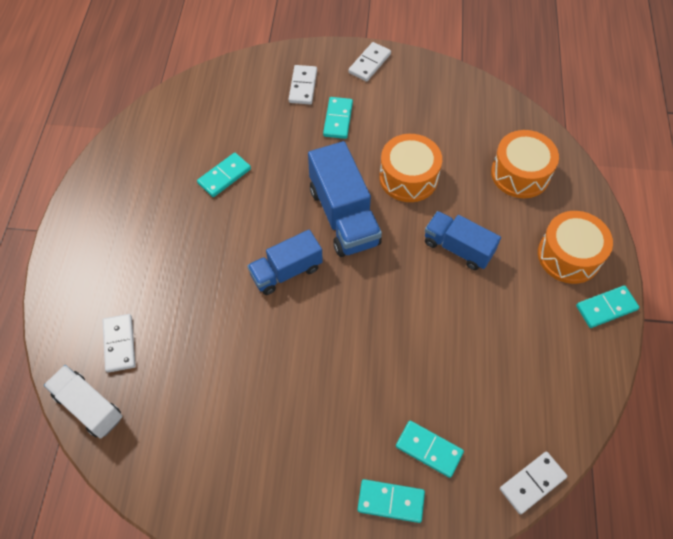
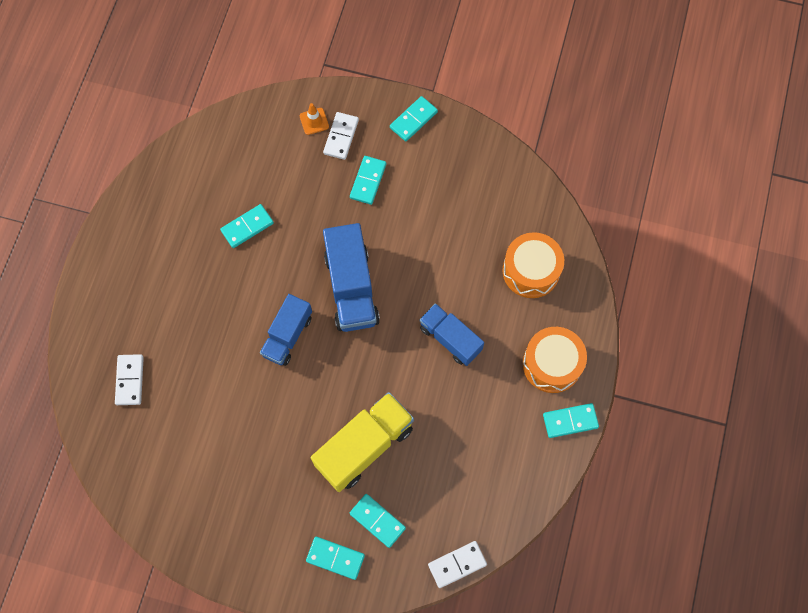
camera: 10 degrees right, 10 degrees up
(89, 407) = (97, 433): white truck -> none
(274, 77) = (314, 121): none -> orange traffic cone
(286, 271) = (287, 336): blue truck -> blue truck turned 45 degrees counterclockwise
(369, 63) = (413, 120): white domino -> turquoise domino
(394, 370) = (364, 446): none -> yellow truck
(408, 177) = (422, 257): orange drum -> none

